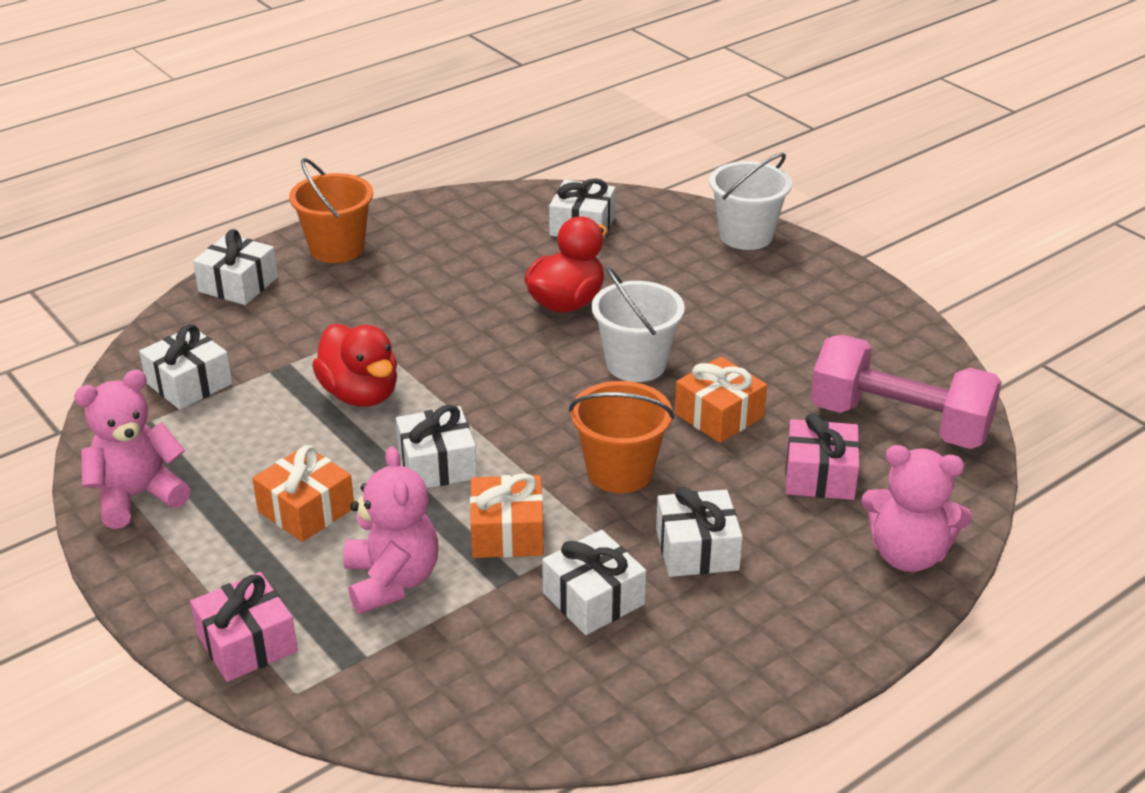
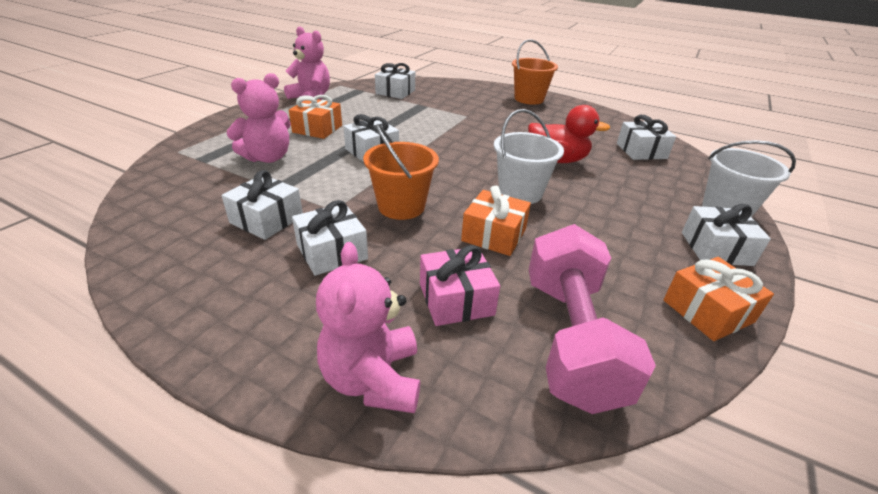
camera: 65 degrees right, 0 degrees up
(238, 284) = (476, 87): white gift -> white gift (716, 248)
(247, 643) = (213, 135): pink gift -> none
(360, 394) = (417, 124): red duck -> none
(507, 533) = (321, 181): orange gift -> orange gift (708, 311)

